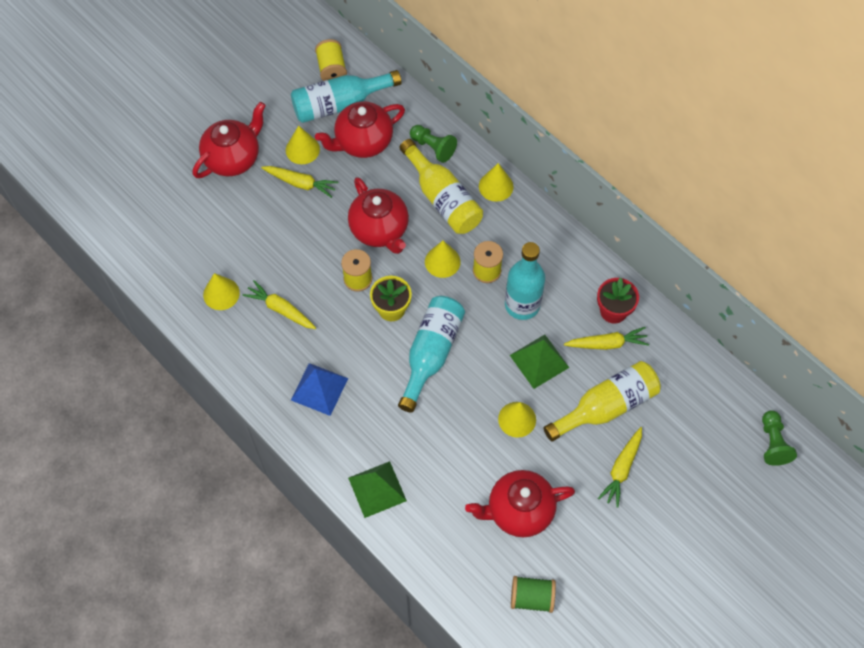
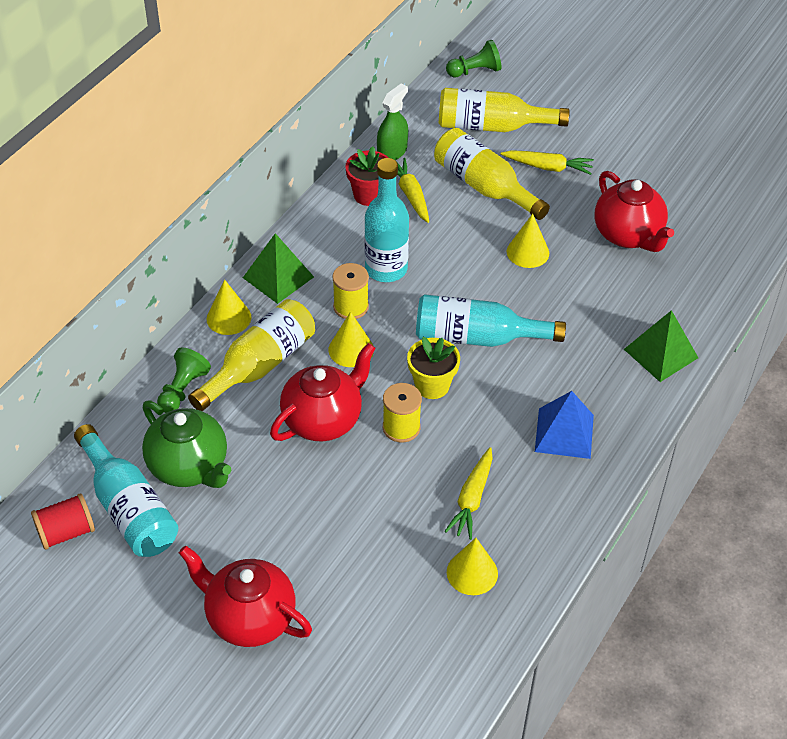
camera: 105 degrees left, 15 degrees down
(301, 183) = (273, 523): yellow carrot -> none
(302, 149) = (216, 535): yellow cone -> none
(331, 69) = (66, 532): yellow spool -> red spool
(363, 142) = (189, 467): red teapot -> green teapot
(532, 597) = (711, 213): green spool -> none
(539, 361) = (451, 245): green pyramid -> green pyramid (278, 277)
(666, 342) = (392, 152): none -> green spray bottle
(687, 436) = (492, 126): none -> yellow bottle

